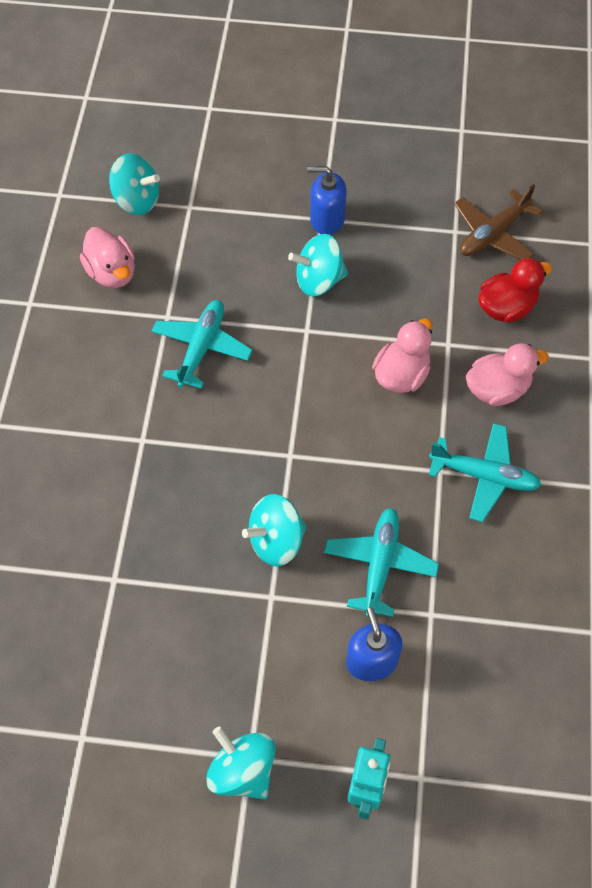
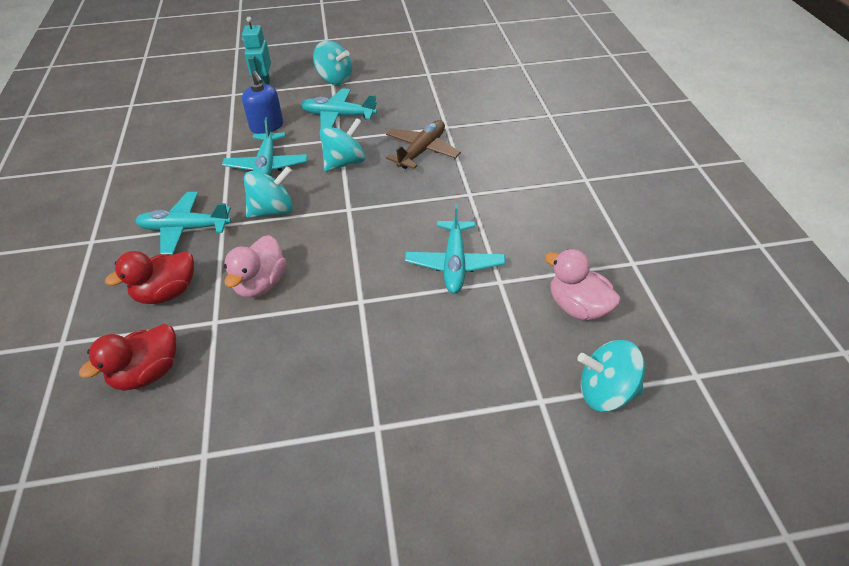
camera: 165 degrees right, 15 degrees down
(260, 655) = (338, 116): none -> turquoise plane
(318, 280) = (361, 352): turquoise spinning top -> turquoise spinning top (272, 210)
(327, 219) = (370, 428): blue soap dispenser -> none
(493, 234) = (153, 464): brown plane -> brown plane (422, 151)
(497, 389) = (166, 293): pink duck -> red duck

